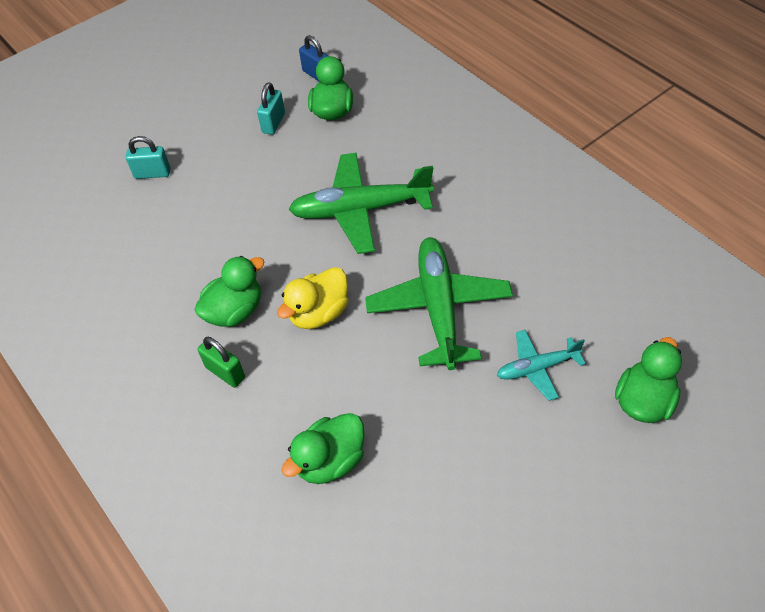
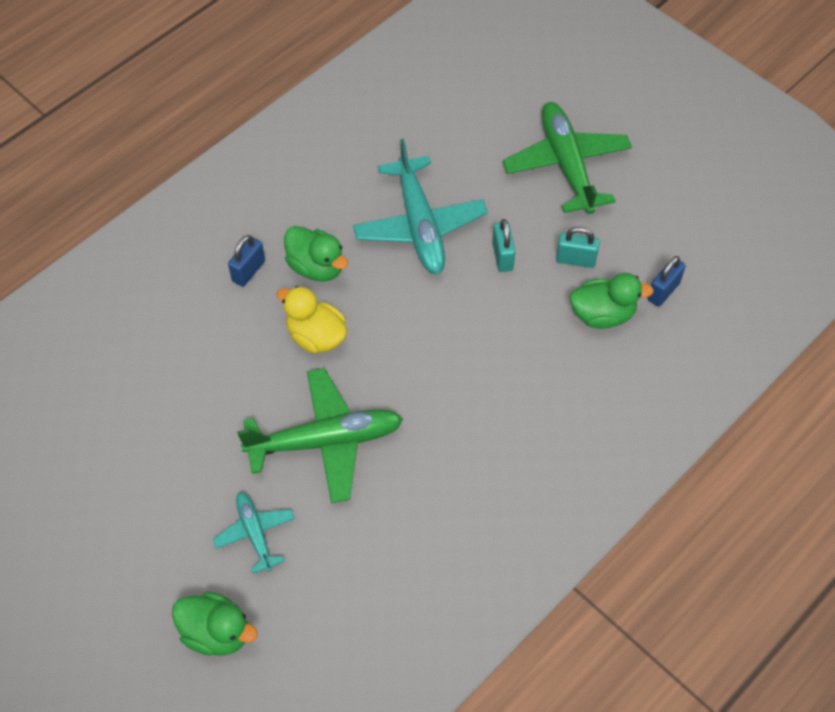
camera: 80 degrees right, 5 degrees up
(152, 173) = (487, 166): turquoise padlock -> turquoise padlock (502, 256)
(207, 226) = (420, 225): none -> turquoise plane
(225, 372) = (248, 271): green padlock -> blue padlock
(330, 461) = (159, 364): green duck -> none
(360, 210) = (452, 358): green plane -> green plane (566, 164)

